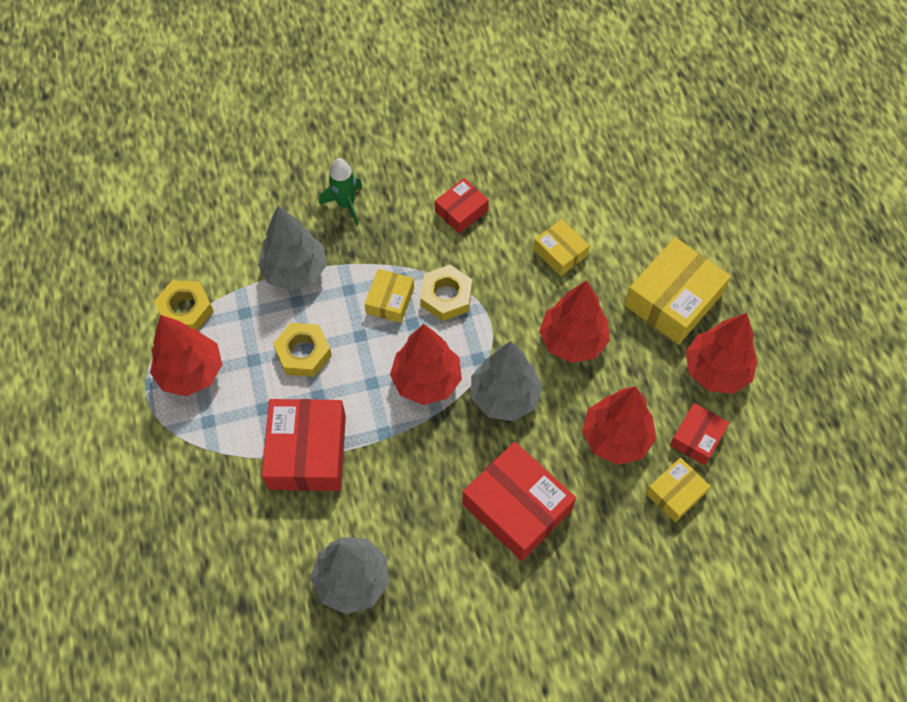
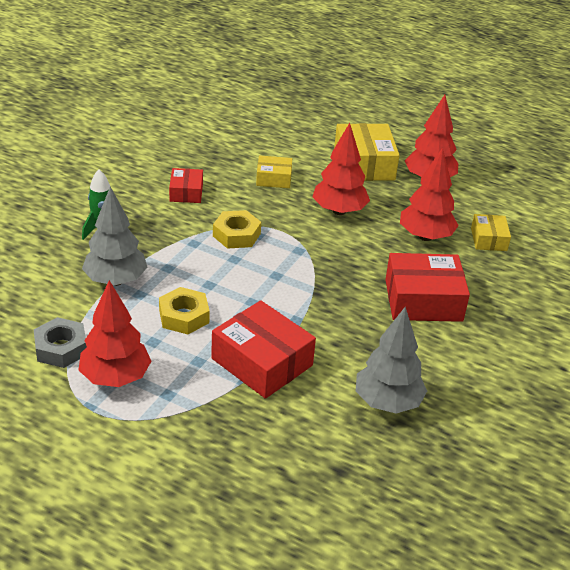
camera: 50 degrees left, 25 degrees down
(186, 310) = (61, 348): yellow nut -> grey nut
(390, 300) = (203, 257): yellow box -> none
(426, 380) = (284, 279): red tree -> none
(504, 396) = (340, 257): grey tree -> none
(697, 438) = (463, 211): red box -> none

